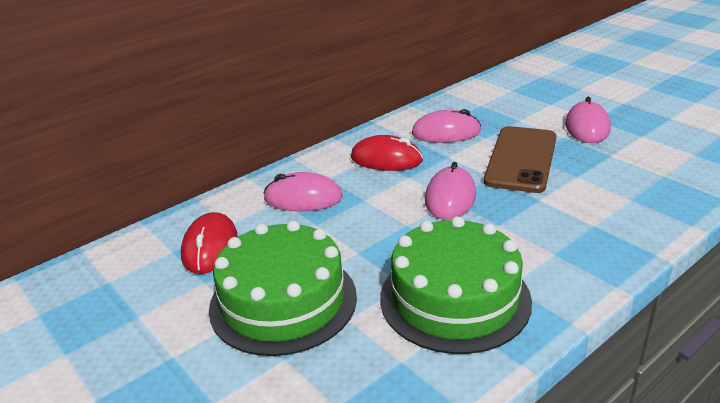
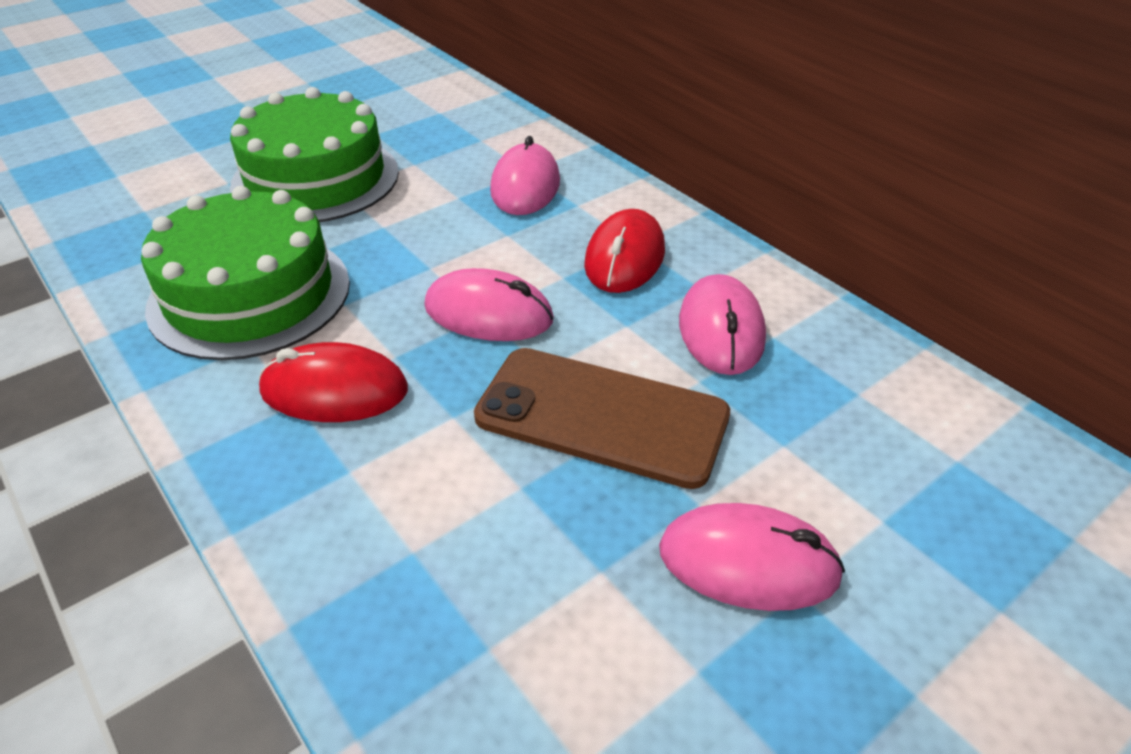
camera: 90 degrees right, 10 degrees up
(210, 247) = (437, 132): red mouse -> red mouse (334, 391)

